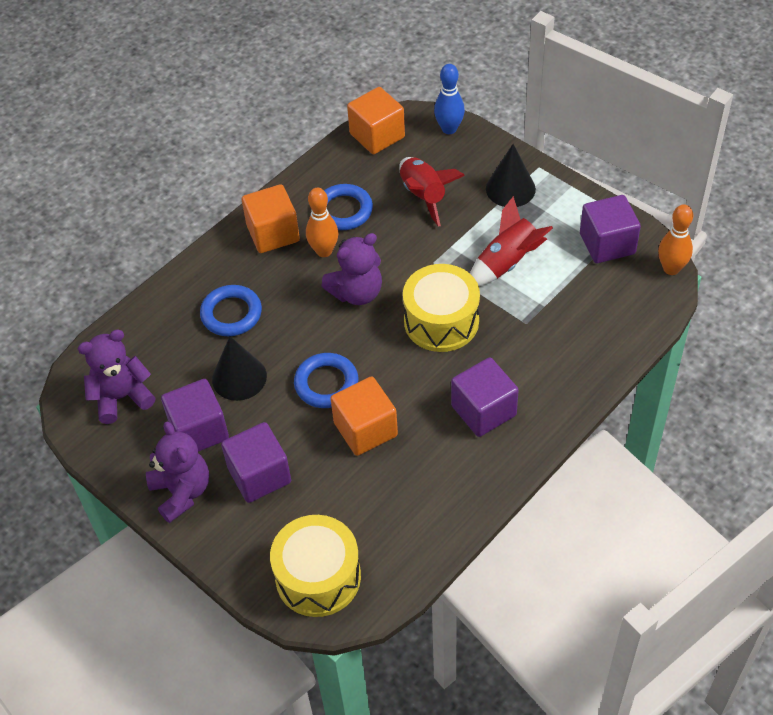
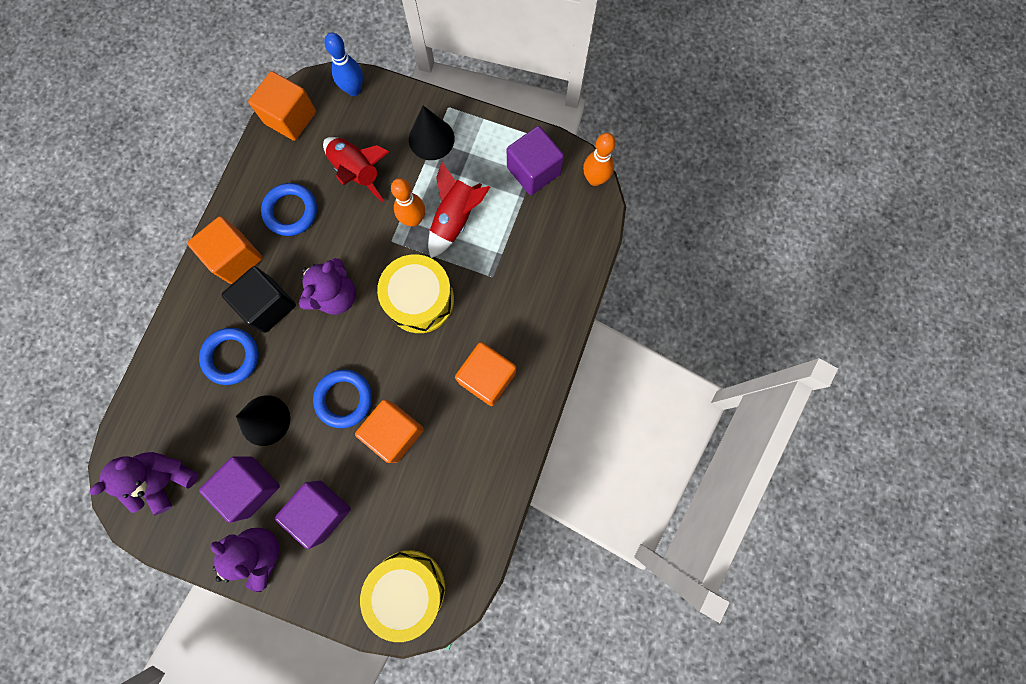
camera: 25 degrees left, 25 degrees up
(287, 281) = (268, 305): none -> black cube
(324, 251) = (289, 261): orange bowling pin -> orange bowling pin (413, 219)
(483, 410) = (487, 377): purple cube -> orange cube

